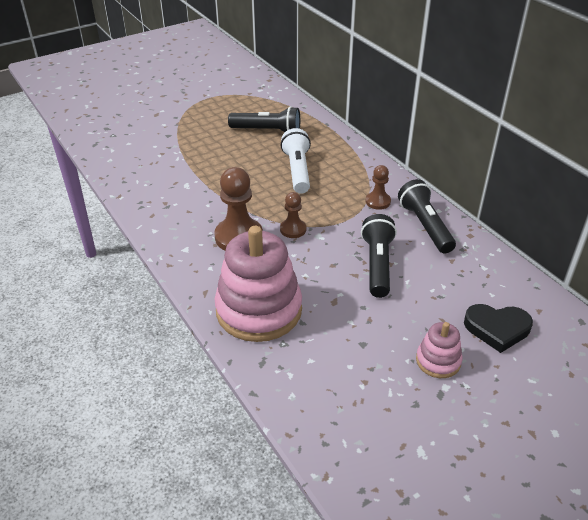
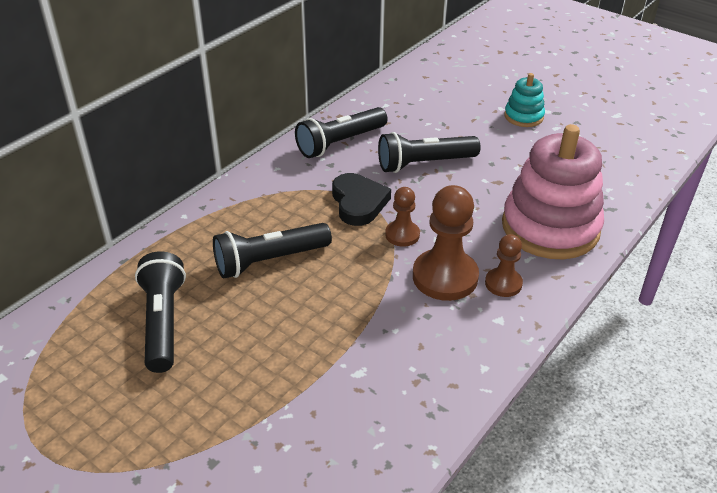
camera: 110 degrees left, 0 degrees up
(297, 171) = (269, 261): white flashlight -> black flashlight
(378, 201) = (310, 180): brown pawn -> brown pawn (503, 283)
(438, 361) = (523, 116): pink stacking toy -> turquoise stacking toy
(497, 329) = (463, 93): black heart -> black heart (358, 203)

